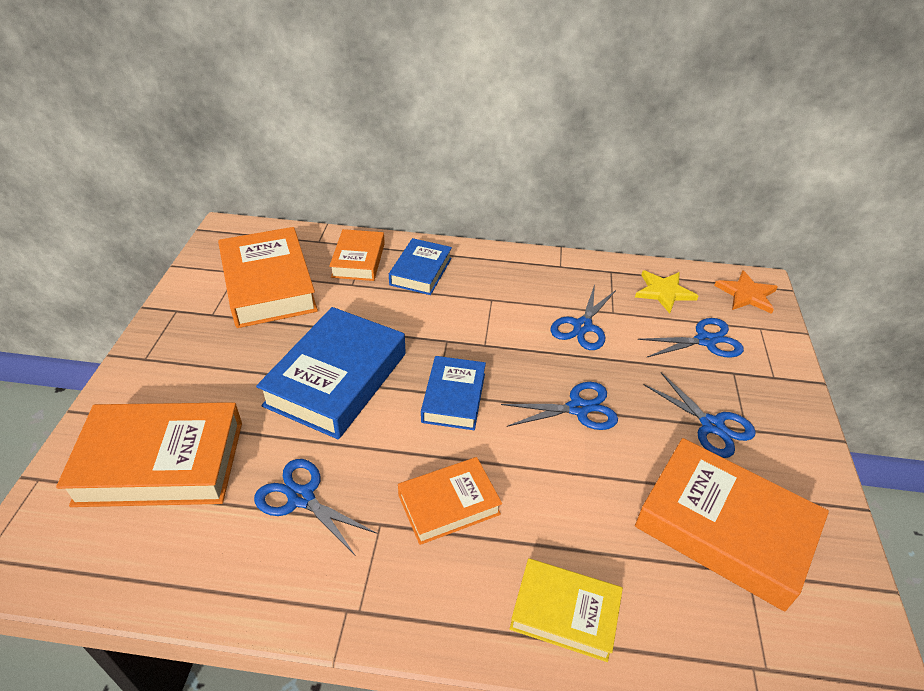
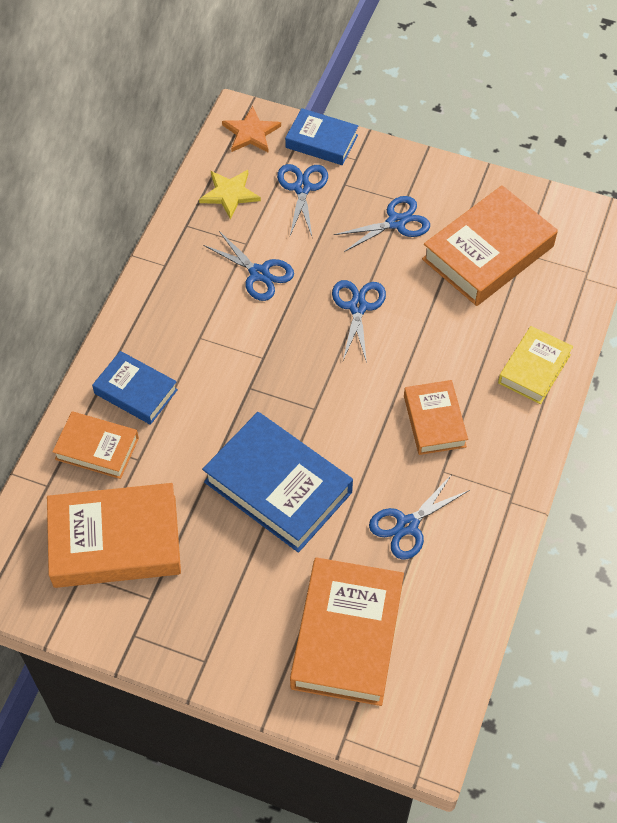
camera: 75 degrees left, 15 degrees up
(454, 397) = (324, 396): blue book -> blue book (321, 141)

